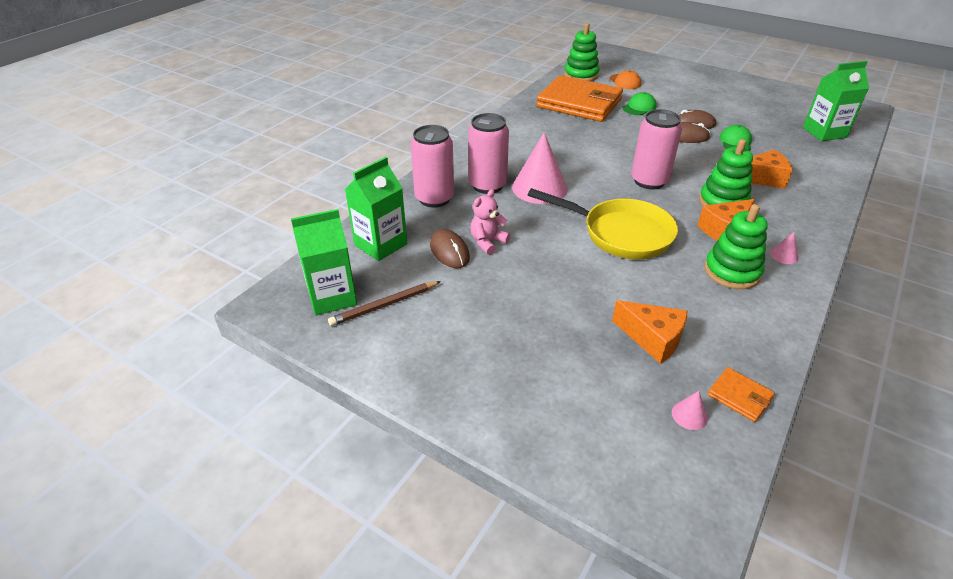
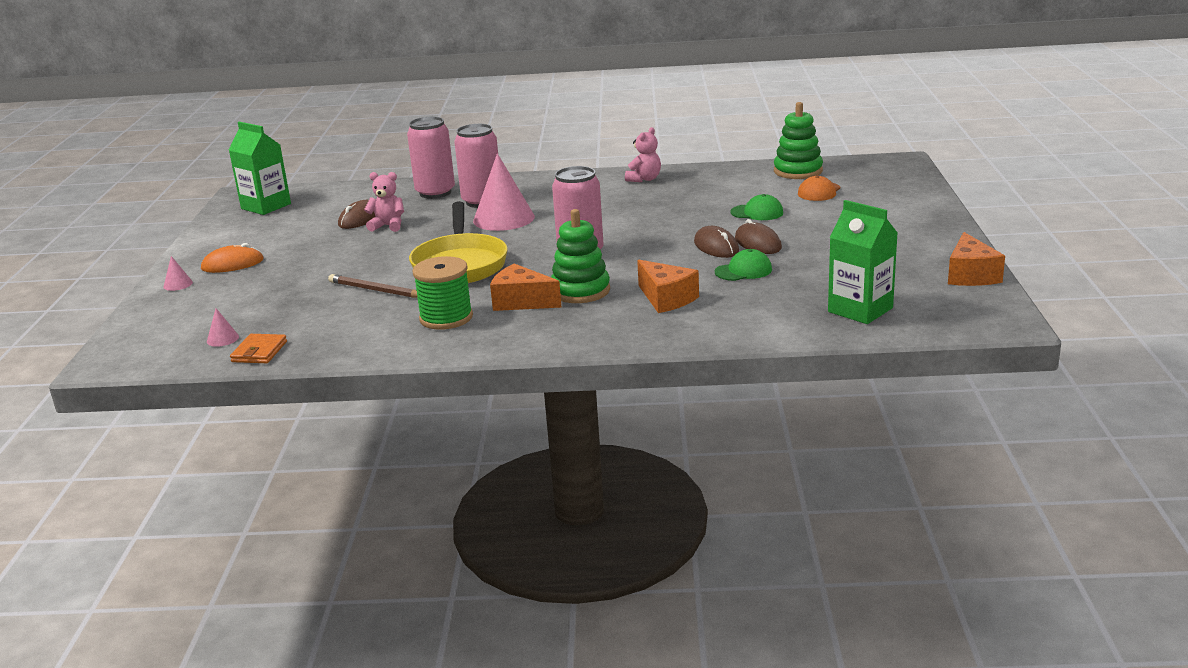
camera: 60 degrees right, 15 degrees down
(380, 244) = (346, 198): green carton -> none
(384, 305) = (270, 222): brown pencil -> brown pencil (376, 290)
(482, 360) = (232, 264): none -> orange mouse
(527, 117) = (644, 179): none -> pink teddy bear
(579, 103) = (718, 188): orange wallet -> none
(652, 339) = (308, 308): orange cheese -> orange cheese (970, 275)
(732, 271) = (446, 318): green stacking toy -> green spool
(784, 255) = (504, 334): pink cone -> pink cone (178, 284)

